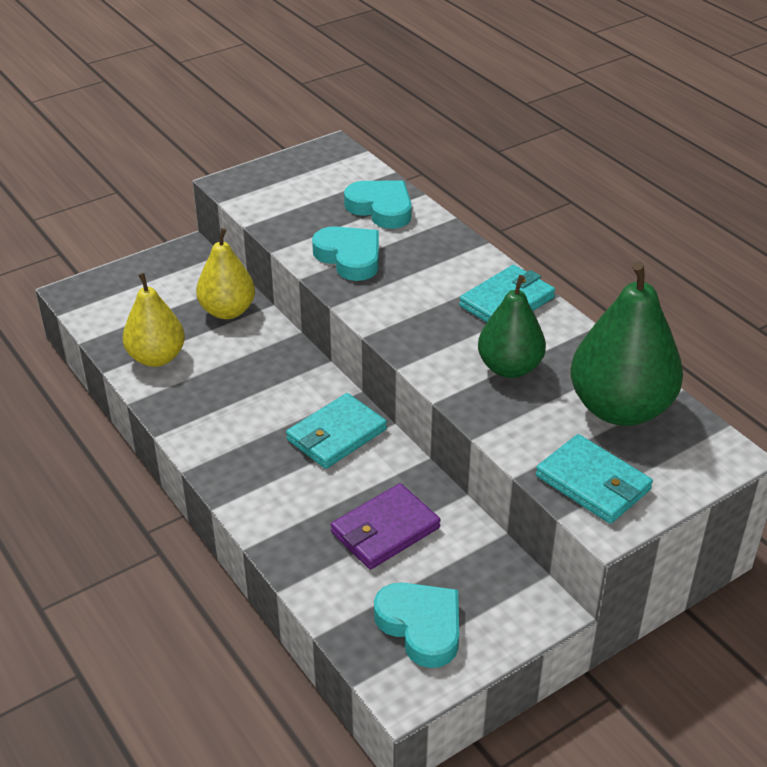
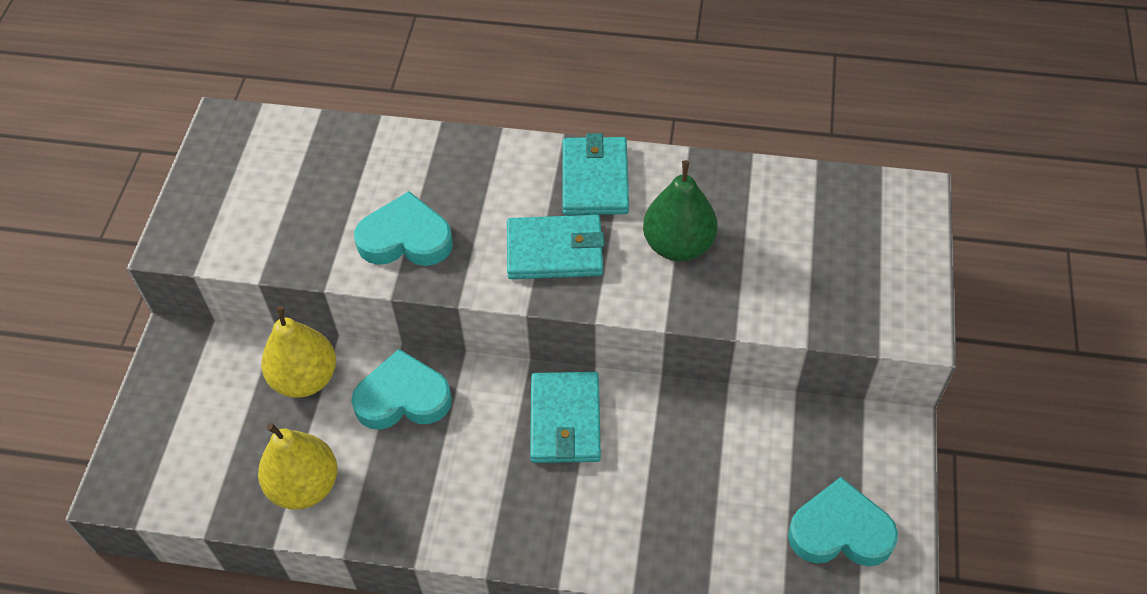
camera: 45 degrees left, 15 degrees up
(381, 208) = (363, 161): turquoise heart -> turquoise heart (403, 397)
(385, 530) = (713, 473): purple wallet -> none
(593, 483) = (863, 302): turquoise wallet -> turquoise wallet (555, 251)
(620, 408) = (799, 215): green pear -> none

